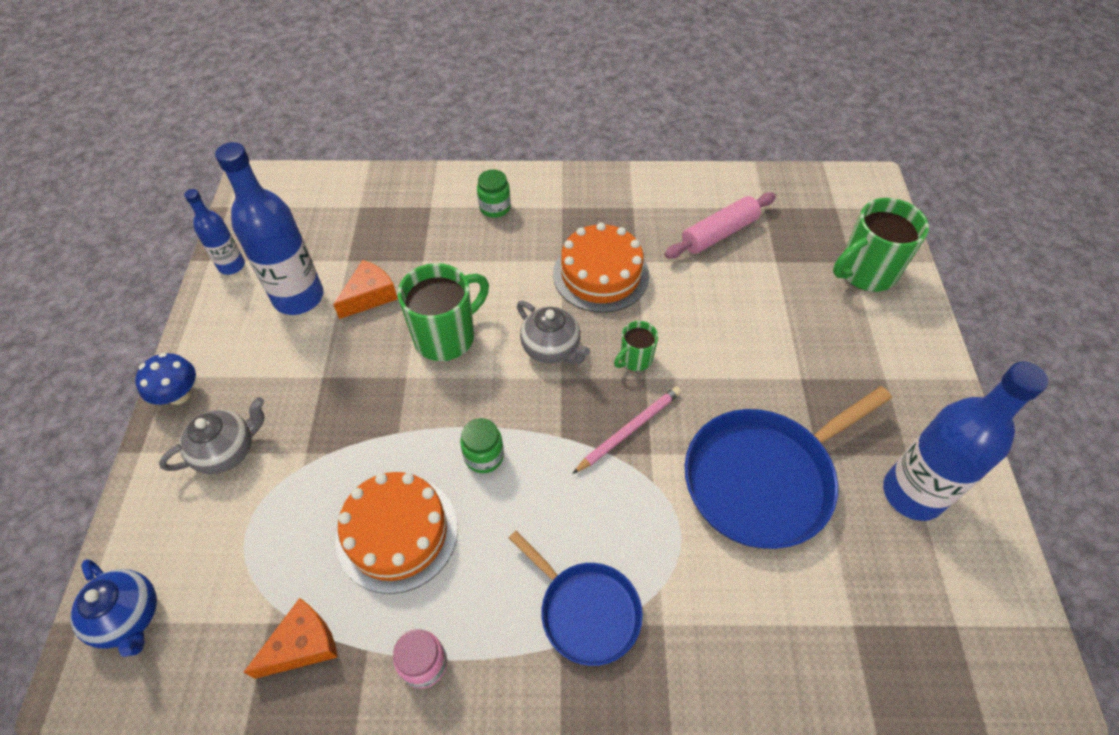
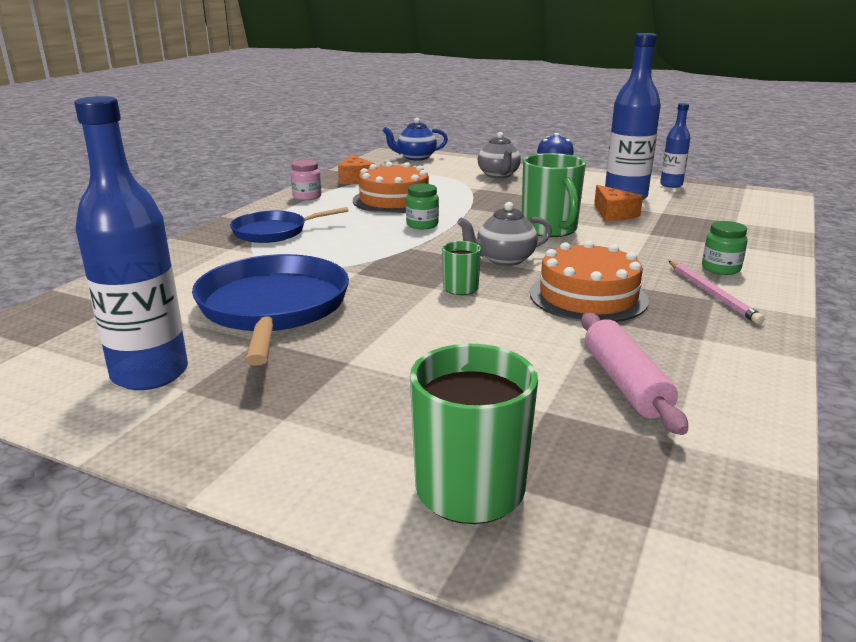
camera: 115 degrees right, 30 degrees down
(629, 430) = (388, 270): pink pencil -> pink pencil (712, 294)

